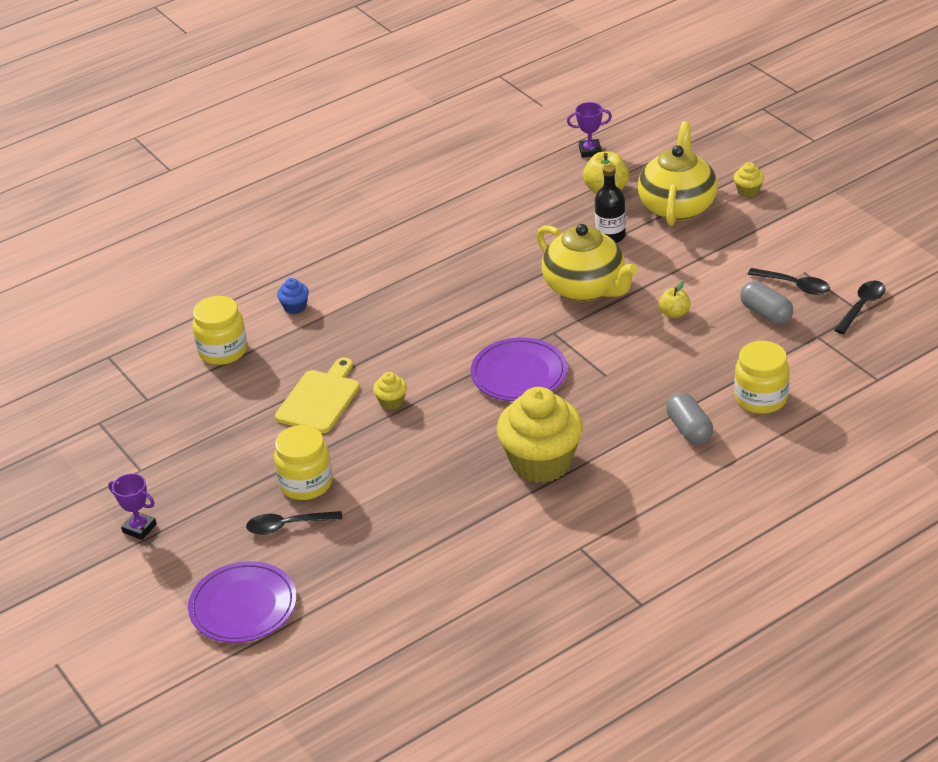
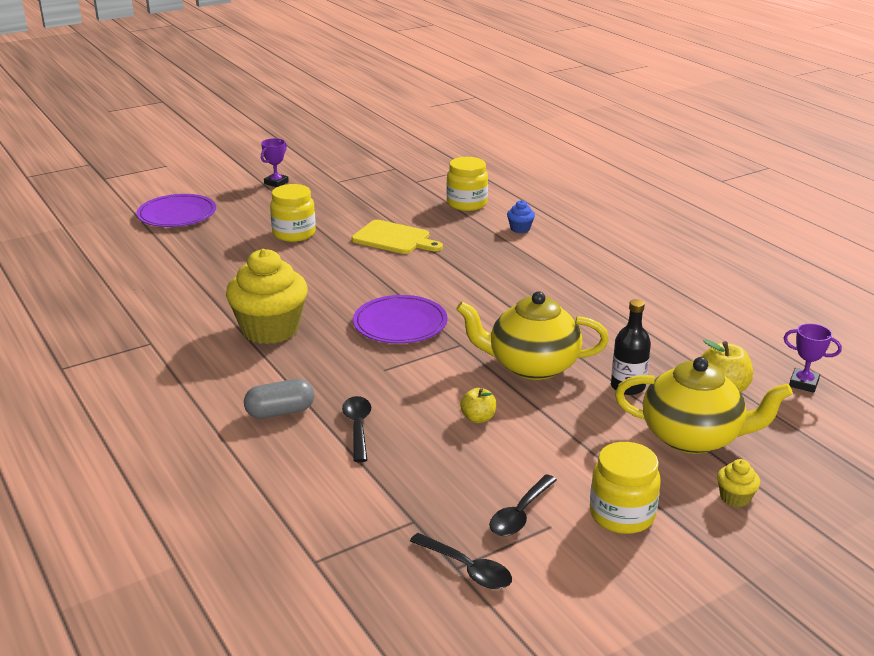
camera: 90 degrees right, 10 degrees down
(287, 526) = (250, 228): black spoon -> black spoon (357, 427)
(391, 402) = (380, 266): yellow cupcake -> none
(585, 288) = (531, 366): yellow teapot -> yellow teapot turned 45 degrees clockwise
(590, 151) = (803, 383): purple trophy -> purple trophy turned 60 degrees counterclockwise
(761, 398) = (312, 463): yellow jar -> yellow jar (622, 515)
(766, 314) = (466, 484): grey capsule -> none

